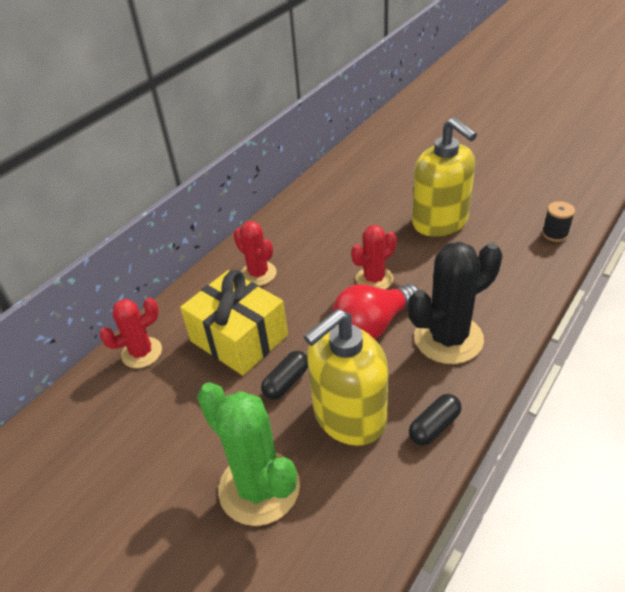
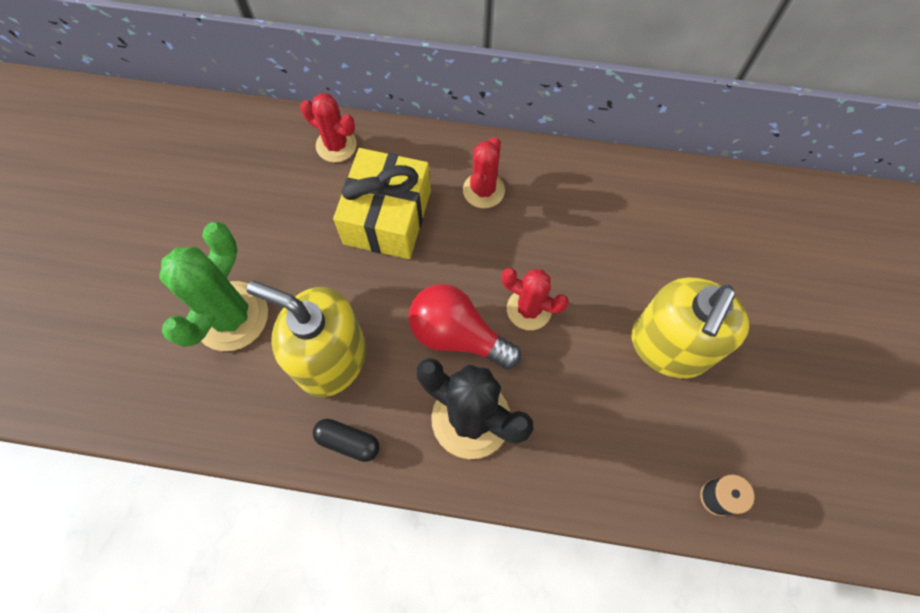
camera: 60 degrees right, 25 degrees up
(286, 382) = (350, 285): black capsule -> none

